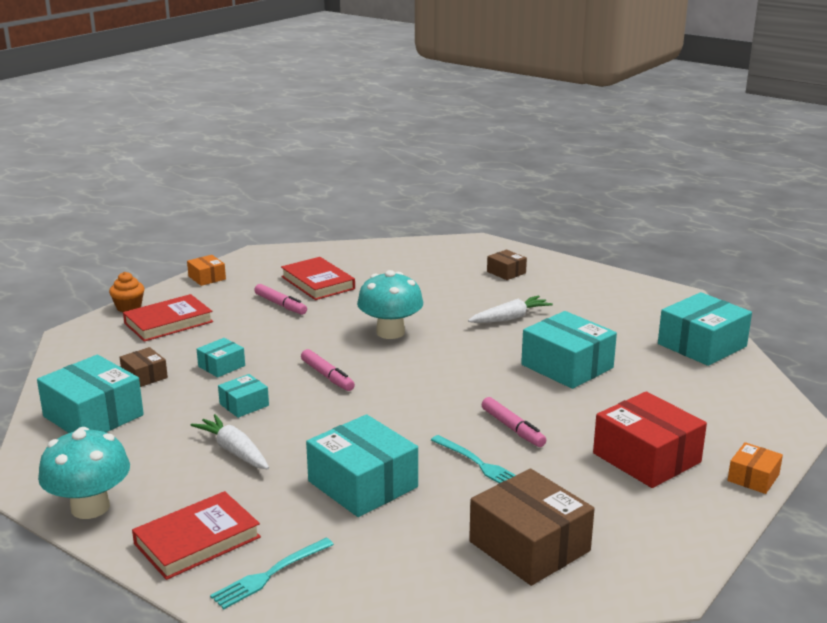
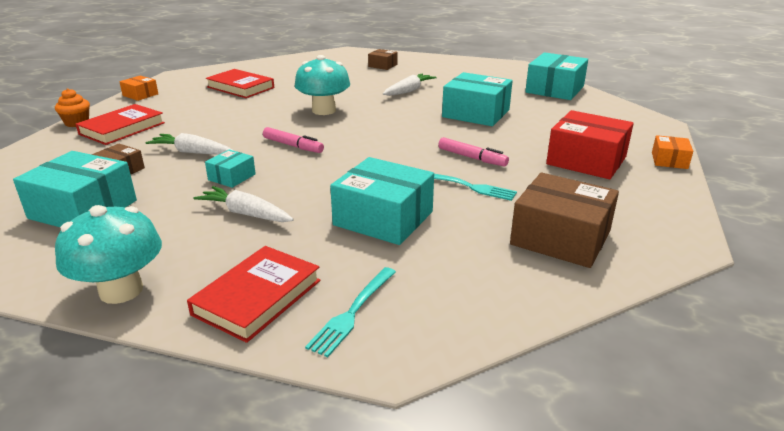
camera: 20 degrees left, 5 degrees up
(221, 366) = (192, 152): turquoise box -> white carrot
(280, 305) = (218, 104): pink marker -> none

